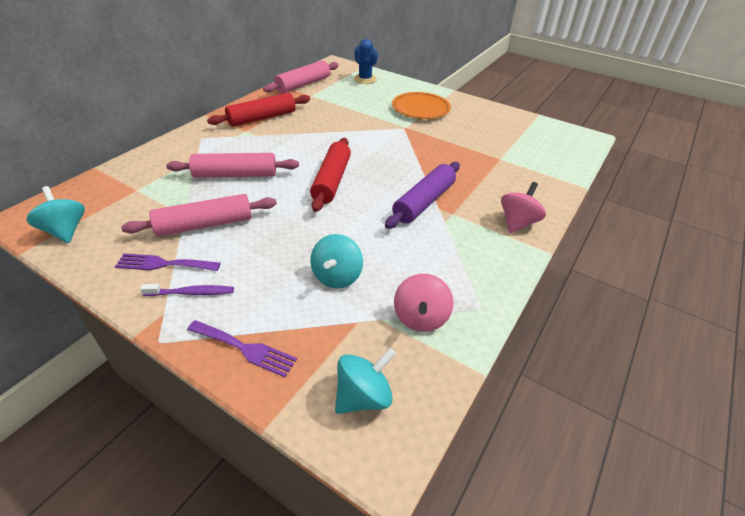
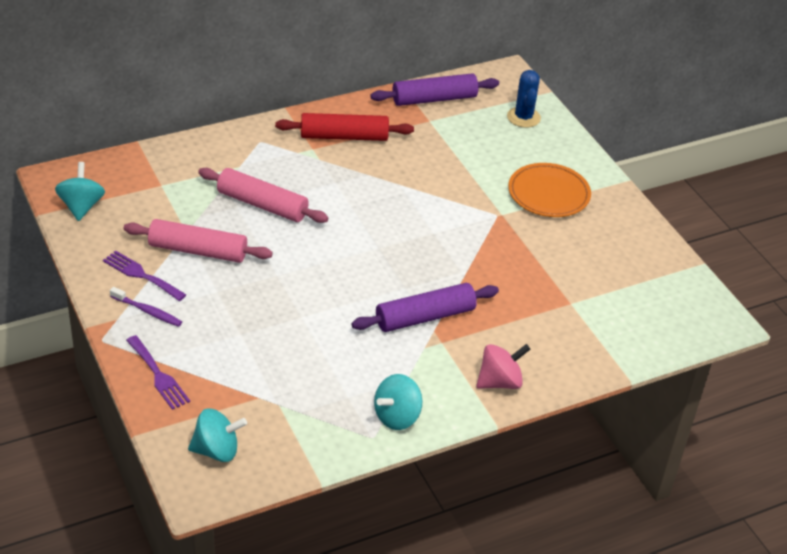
camera: 30 degrees right, 0 degrees up
(303, 85) = (434, 99): pink rolling pin -> purple rolling pin
(331, 180) = (352, 252): red rolling pin -> none
(337, 276) = (274, 352): turquoise spinning top -> turquoise spinning top (397, 417)
(420, 317) = (312, 419): pink spinning top -> none

